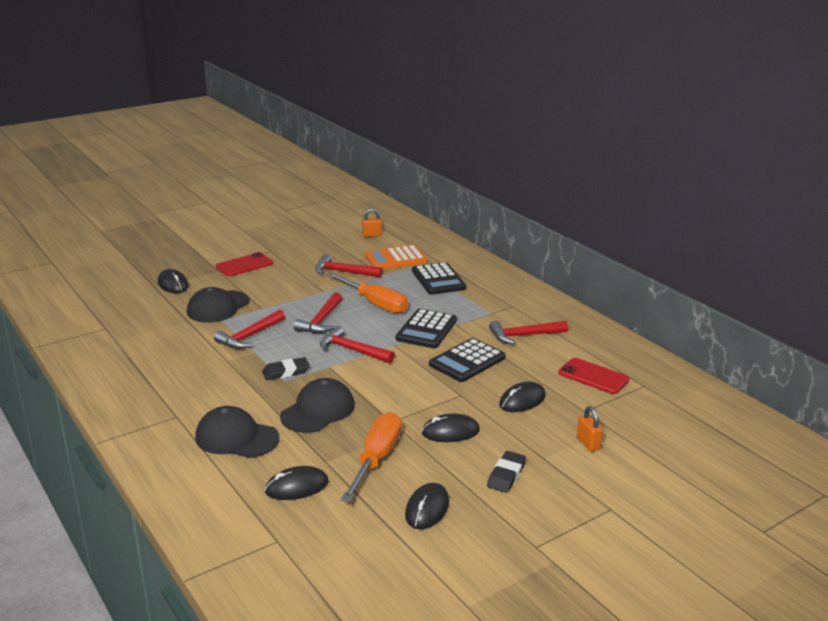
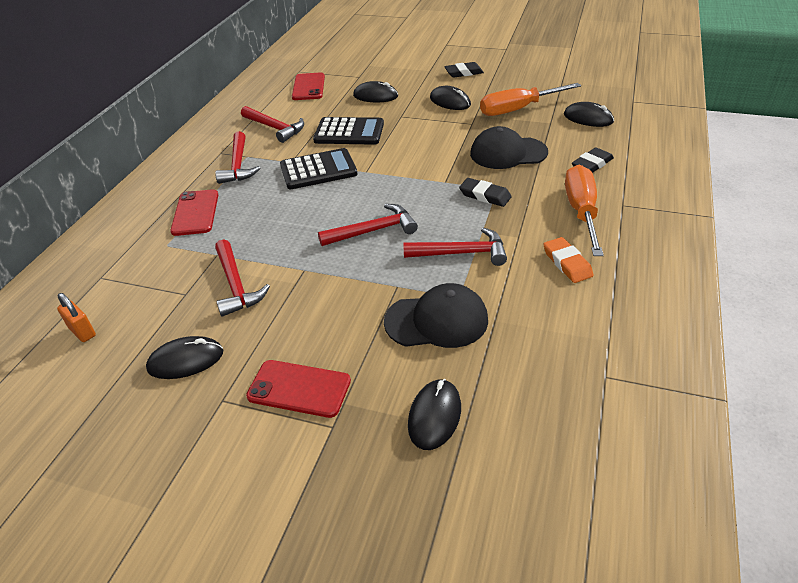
camera: 125 degrees left, 15 degrees up
(177, 362) = (567, 263): none -> orange eraser
(236, 438) = (592, 164): black cap -> black eraser
(352, 350) = (403, 185): red hammer -> red hammer (238, 165)
(375, 303) = (297, 220): orange screwdriver -> orange screwdriver (581, 212)
(395, 259) = (158, 268): orange calculator -> none
(427, 509) = (530, 79): black mouse -> black mouse (185, 360)
(438, 279) = (195, 213): black calculator -> red phone
(588, 443) = (395, 65): orange padlock -> none

